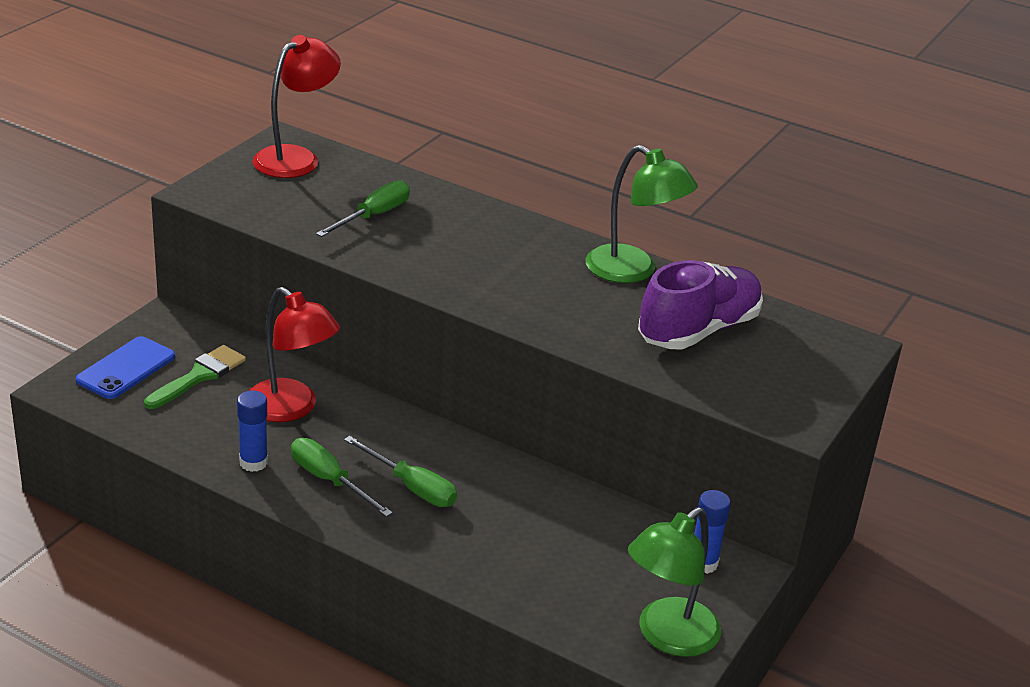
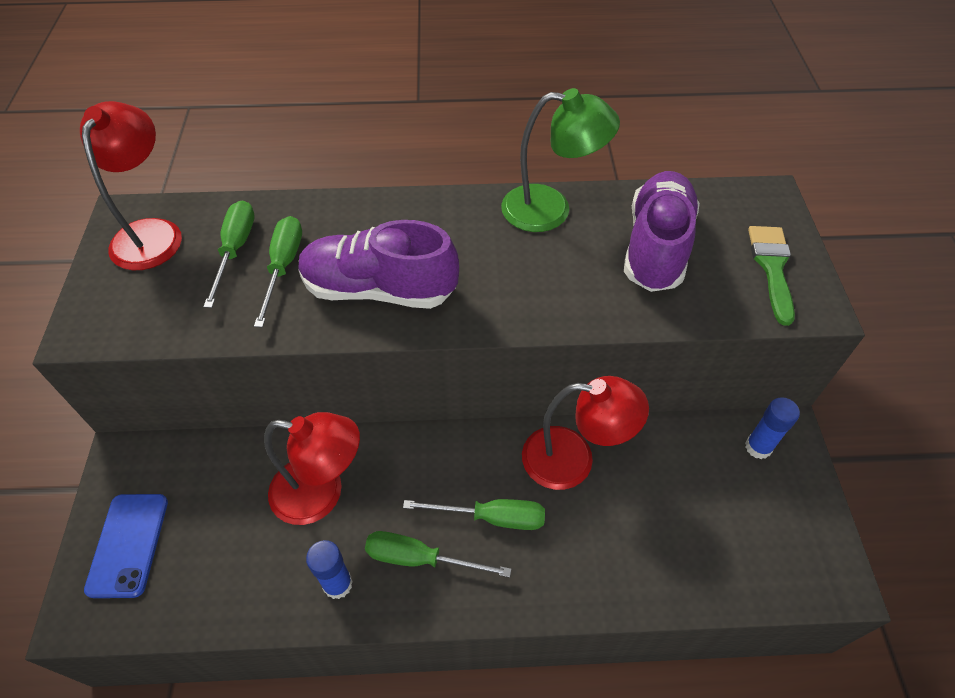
camera: 30 degrees left, 20 degrees up
(199, 376) = (207, 508): green brush -> green brush (772, 267)
(347, 192) = (235, 250): none -> green screwdriver
(433, 258) = (379, 289): none -> purple shoe
(519, 488) = (573, 459): none -> red lamp
(667, 637) = (803, 545): green lamp -> none

